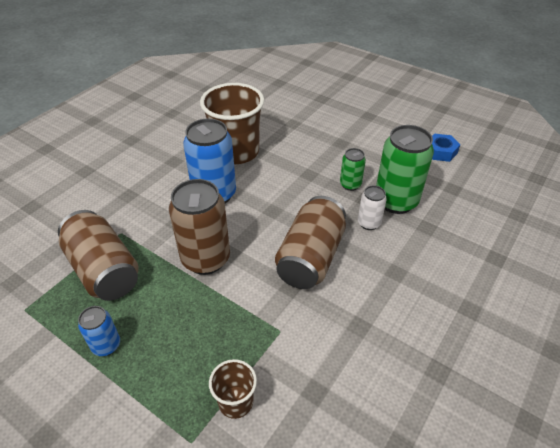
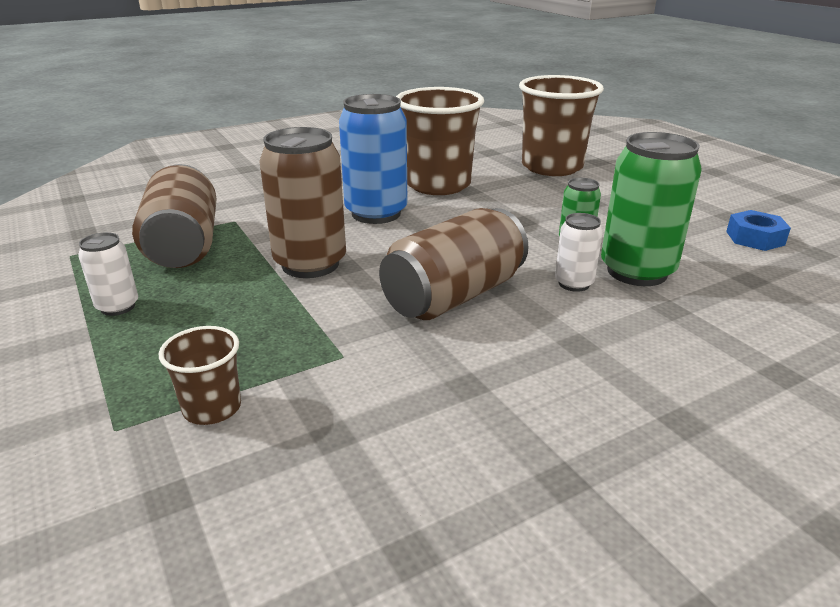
camera: 25 degrees right, 15 degrees down
(106, 345) = (118, 307): blue can -> white can
(297, 112) = (552, 167): none -> brown cup

